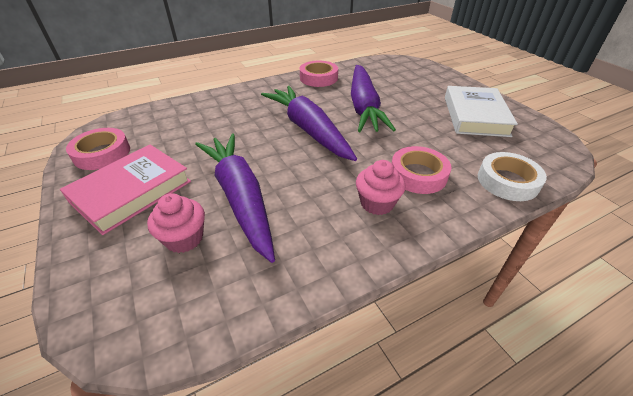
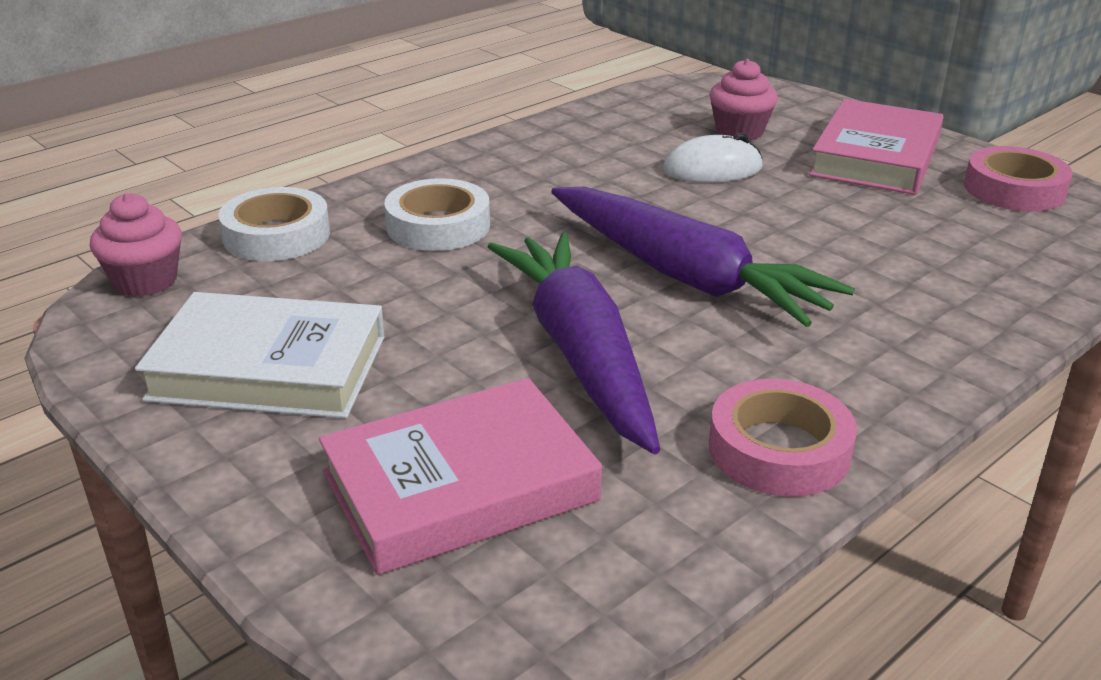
camera: 165 degrees right, 10 degrees down
(240, 197) = (712, 169): purple carrot -> white mouse
(377, 203) = (505, 185): pink cupcake -> pink cupcake (145, 281)
(406, 81) = (460, 486): none -> pink book
(418, 175) = (438, 226): pink tape -> white tape
(475, 116) = (269, 367): white book -> white book turned 75 degrees counterclockwise

